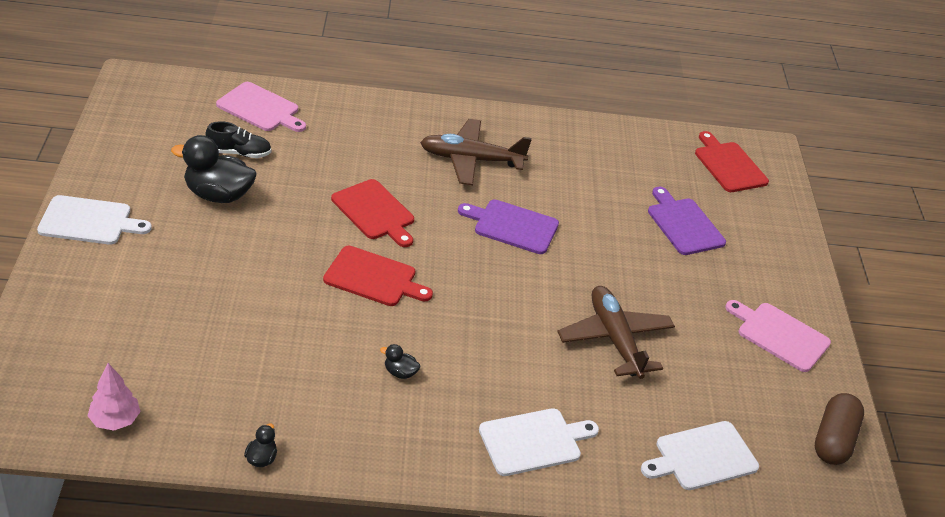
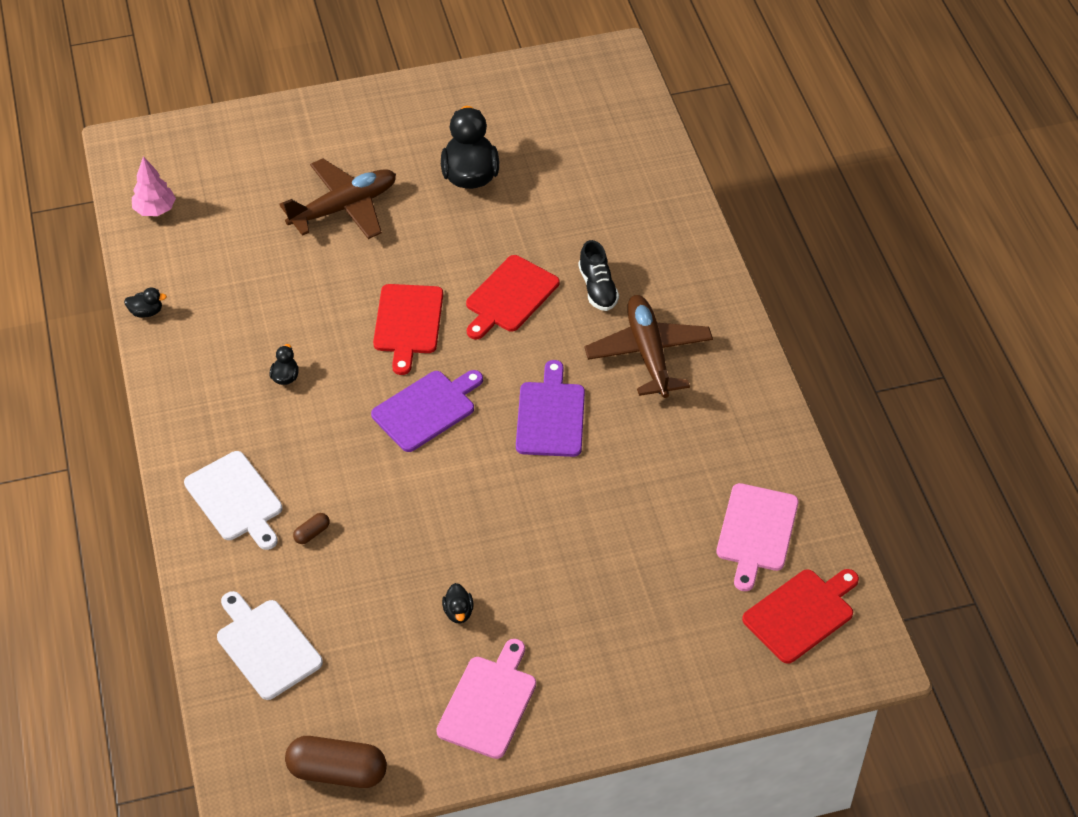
camera: 80 degrees right, 10 degrees up
(89, 221) = (385, 107): white cutting board -> none
(239, 153) = (544, 169): black shoe -> black shoe (597, 288)
(260, 109) = (628, 161): pink cutting board -> pink cutting board (756, 532)
(588, 398) = (312, 533): none -> brown capsule
(614, 339) = (409, 541): brown plane -> brown plane (344, 207)
(684, 224) = (646, 579): purple cutting board -> purple cutting board (427, 409)
(692, 329) = (458, 612): none -> black duck

